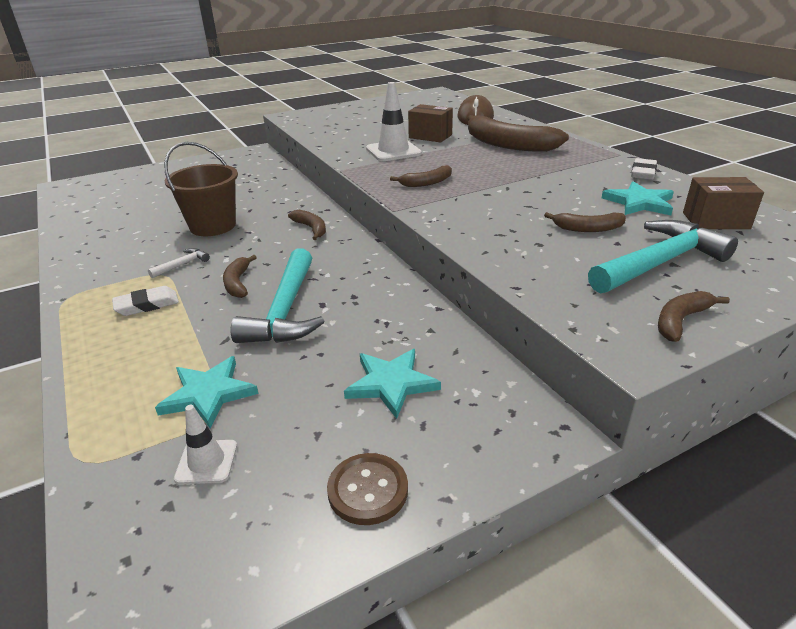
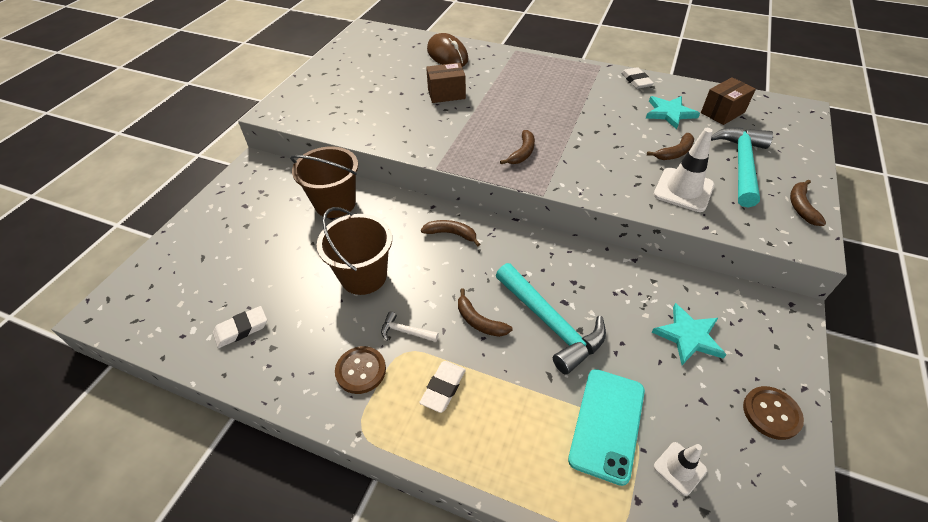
camera: 40 degrees left, 15 degrees up
(105, 220) = (241, 329): none -> white eraser
(122, 270) = (361, 370): none -> brown button
(182, 264) = (405, 331): white hammer -> white hammer turned 75 degrees counterclockwise
(208, 394) = (607, 424): turquoise star -> turquoise phone
(265, 185) = (335, 203): none -> brown bucket
(393, 151) = (444, 125): white traffic cone -> white traffic cone (683, 190)
(508, 145) = (517, 82): brown banana -> none

